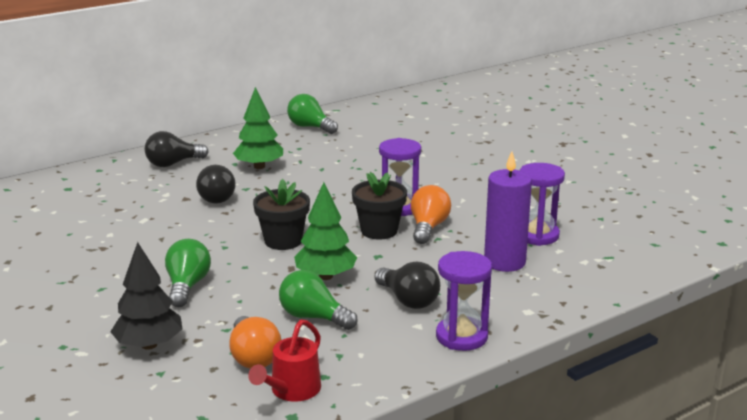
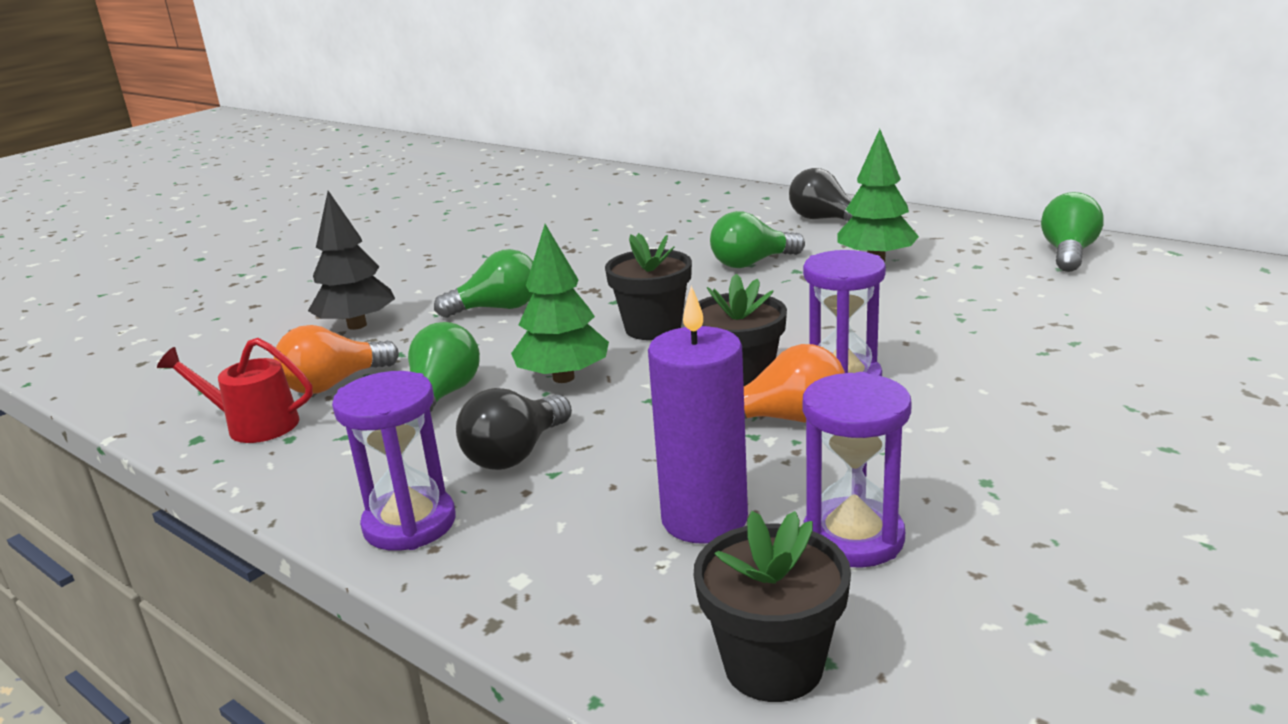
camera: 75 degrees right, 0 degrees up
(217, 197) = (752, 263): black light bulb -> green light bulb
(609, 266) = (773, 666): none -> black flower pot

